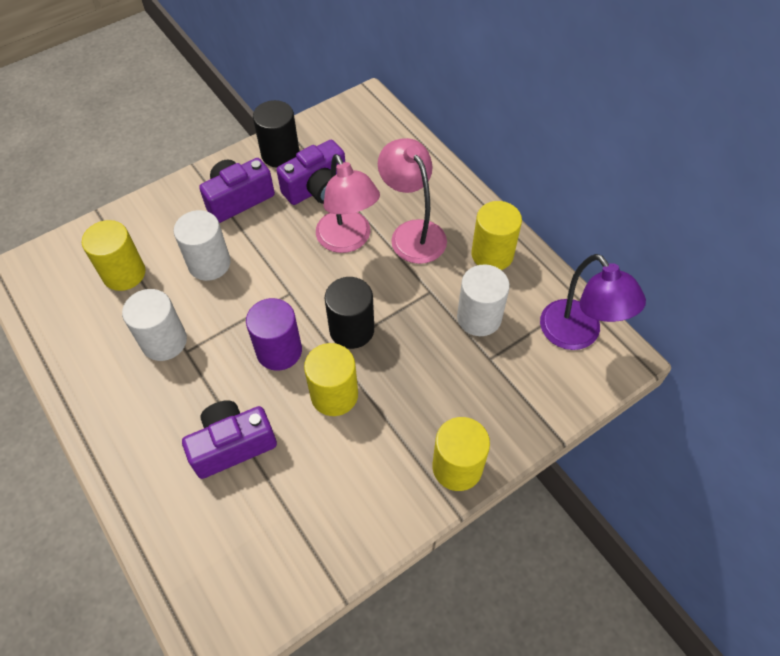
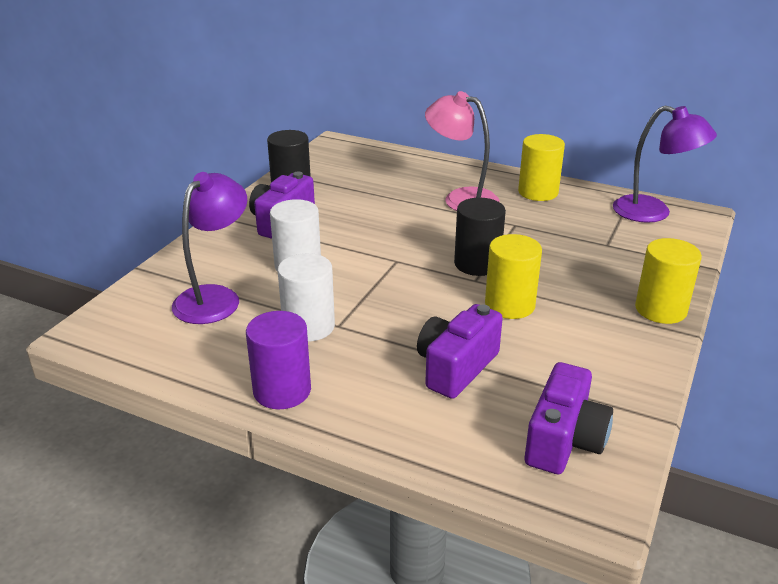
camera: 30 degrees left, 25 degrees down
(124, 273) = (215, 297): yellow cylinder -> purple lamp
(279, 351) = (428, 296): purple cylinder -> purple cylinder (282, 390)
(317, 188) = (348, 197): purple camera -> purple camera (564, 440)
(348, 240) = (411, 217): pink lamp -> none
(479, 317) = (570, 226): white cylinder -> none

